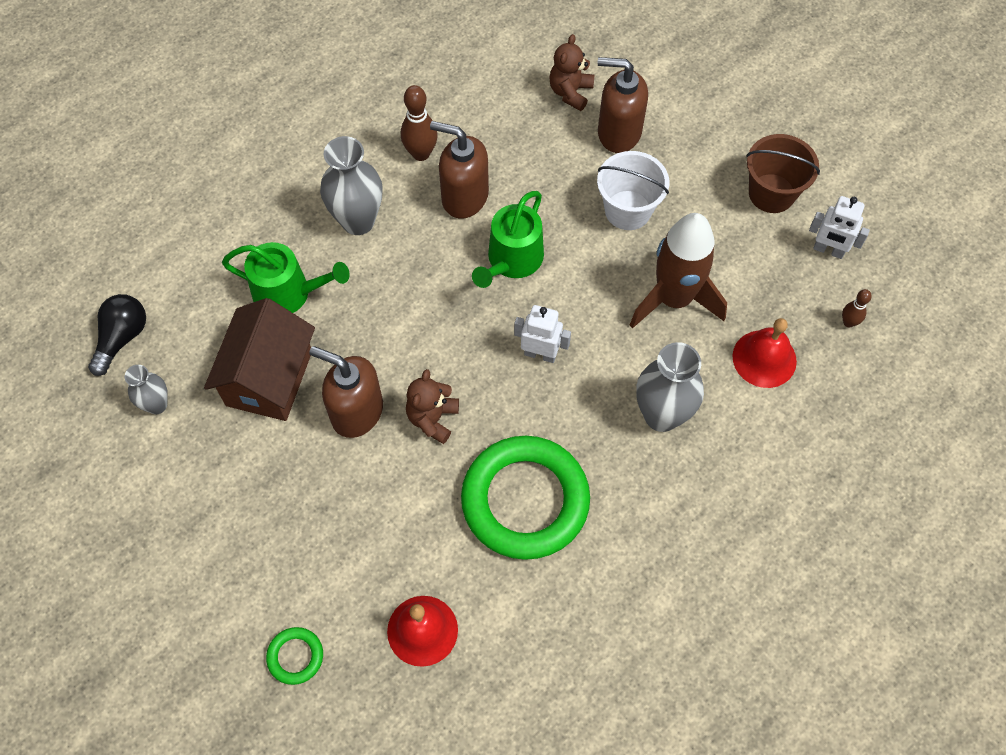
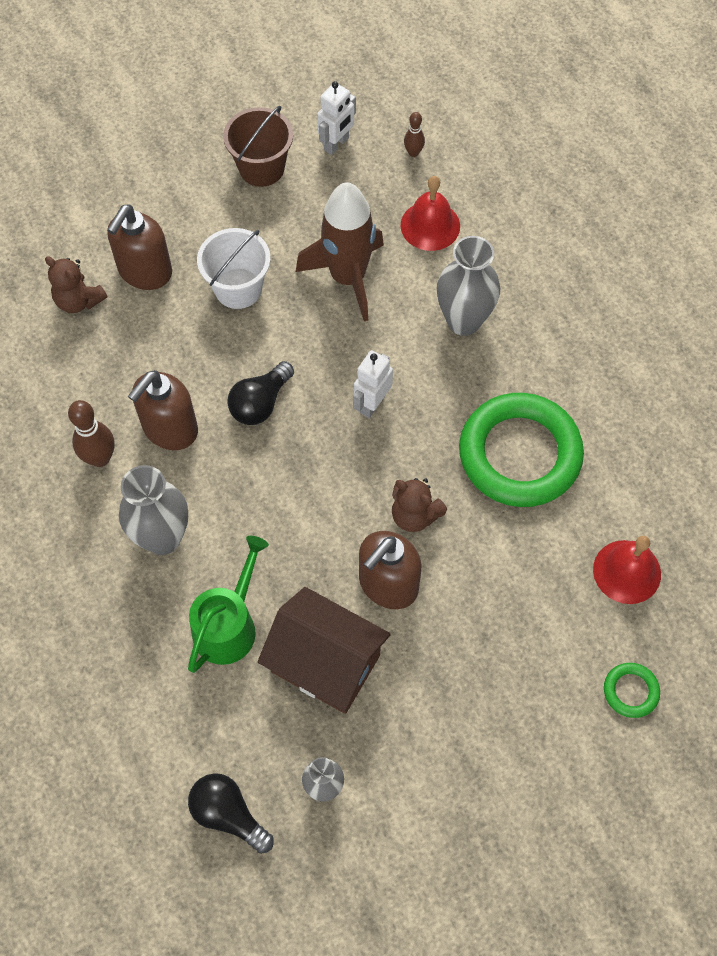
camera: 75 degrees left, 0 degrees up
(512, 260) = (260, 403): green watering can -> black light bulb

